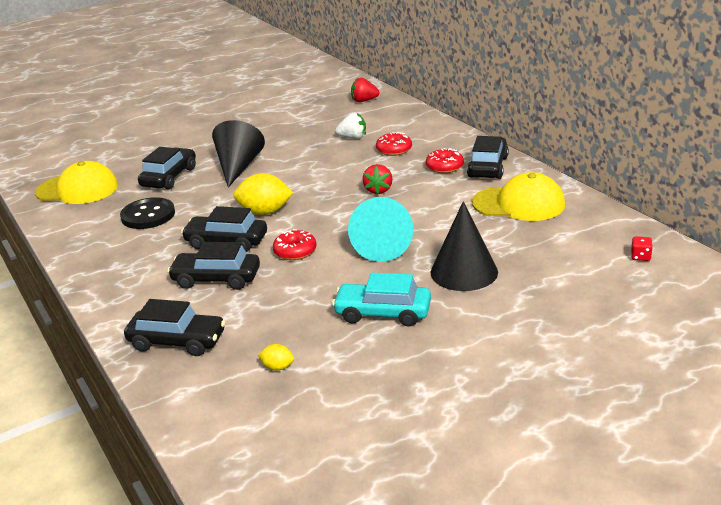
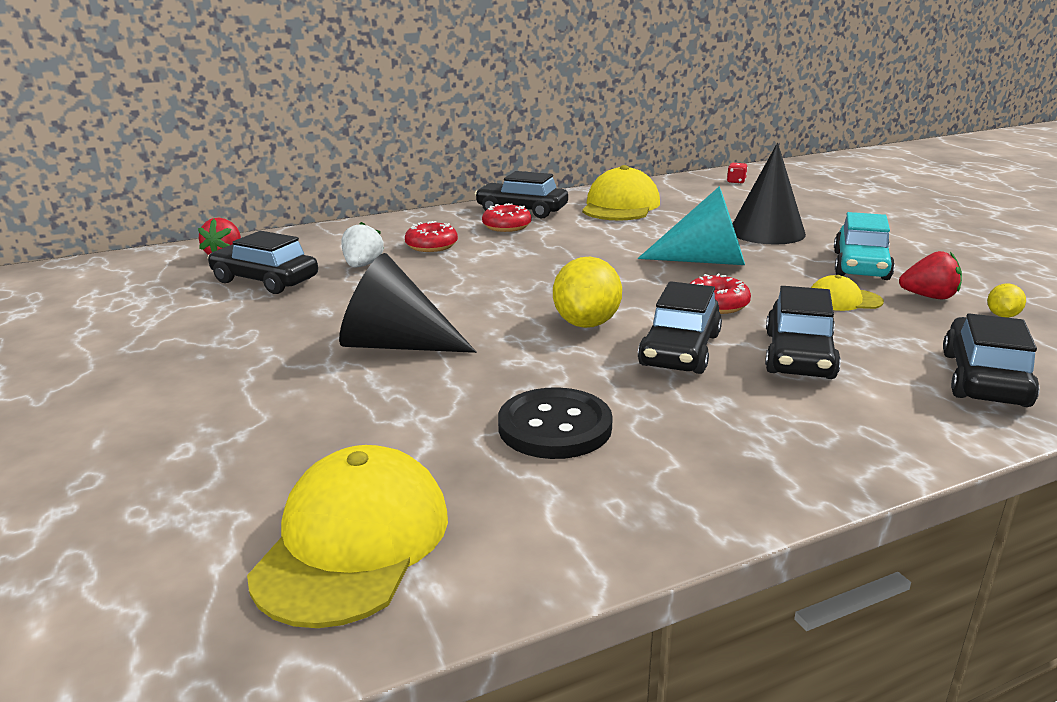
camera: 85 degrees left, 5 degrees down
(169, 177) = (384, 412): black car -> black car (265, 280)
(306, 300) = (843, 300): none -> yellow cap
(378, 190) = (552, 257): red strawberry -> red strawberry (929, 297)

